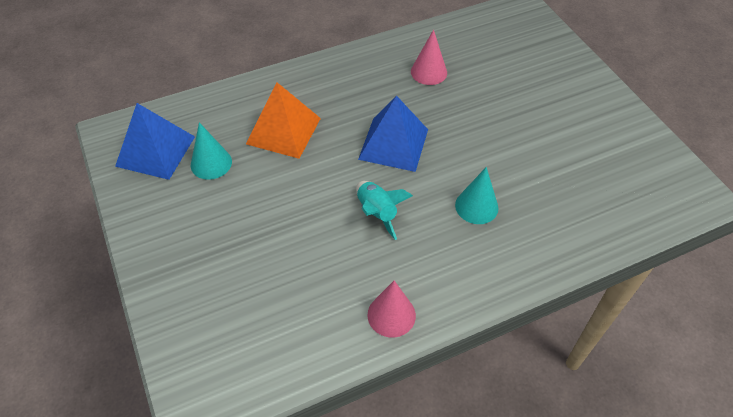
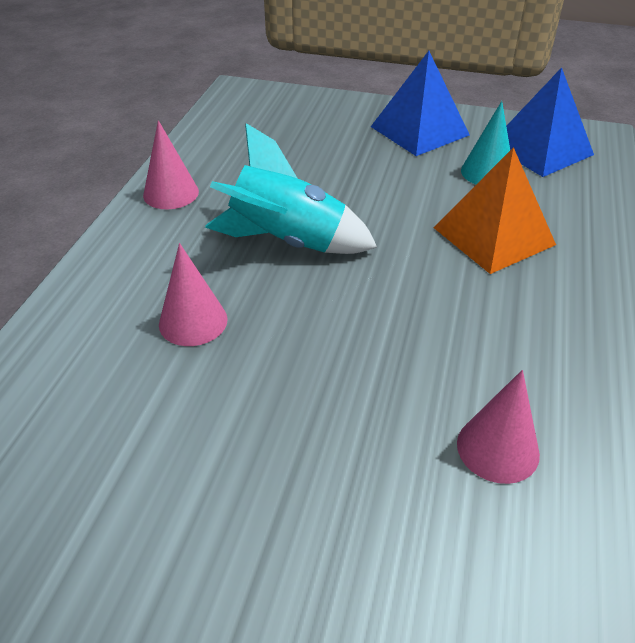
camera: 130 degrees right, 10 degrees down
(377, 213) = (288, 242): turquoise rocket -> turquoise rocket, size x1.61
(393, 144) = (375, 311): blue pyramid -> blue pyramid (419, 130)
(476, 206) = (193, 321): turquoise cone -> pink cone

